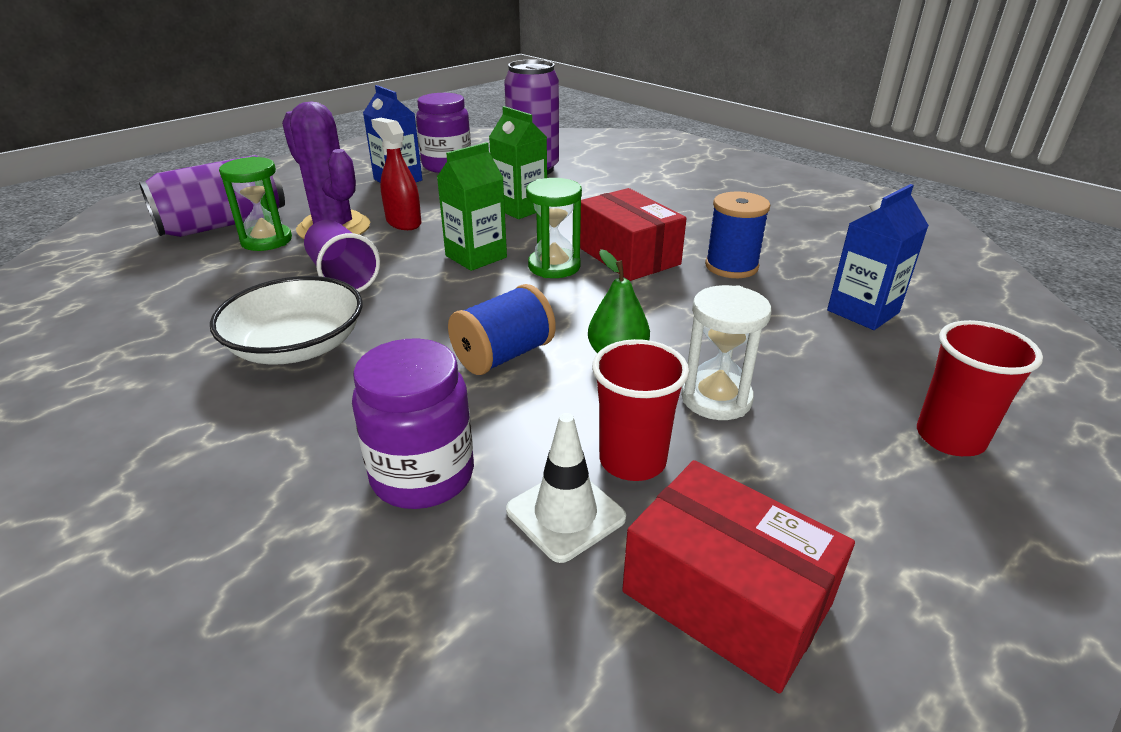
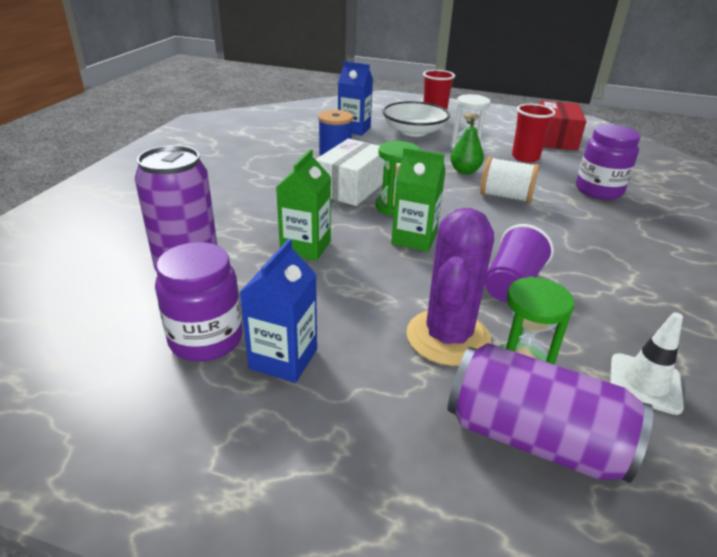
camera: 120 degrees left, 0 degrees up
(297, 346) = (595, 260): white bowl -> white bowl (414, 131)
(403, 222) = (393, 298): red spray bottle -> none
(503, 355) = (505, 196): blue spool -> white spool
(565, 514) = (567, 163): white traffic cone -> white traffic cone (645, 383)
(627, 255) = (351, 187): red box -> white box

